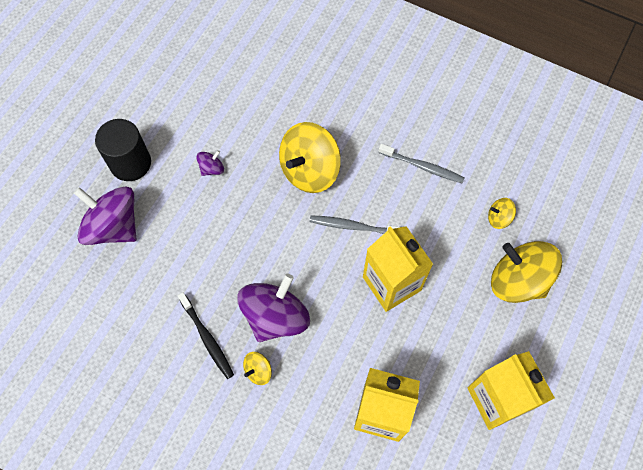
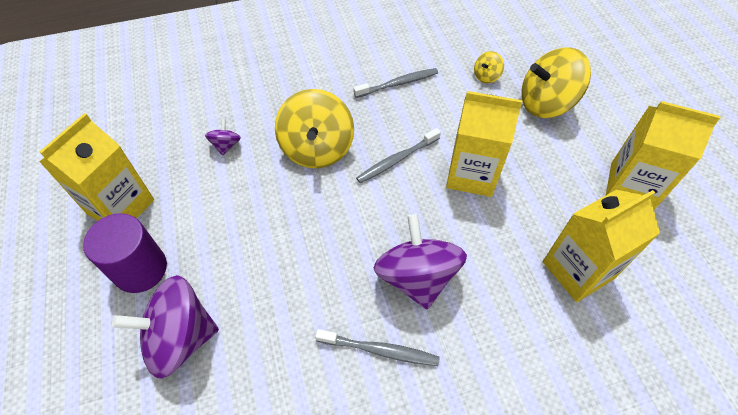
camera: 45 degrees left, 10 degrees down
(130, 163) = (140, 269): black cylinder -> purple cylinder
(155, 109) = (121, 207): none -> yellow carton
(207, 338) = (380, 350): black toothbrush -> grey toothbrush
(212, 168) = (229, 211): purple spinning top -> purple spinning top (226, 145)
(258, 371) = (454, 333): yellow spinning top -> none

